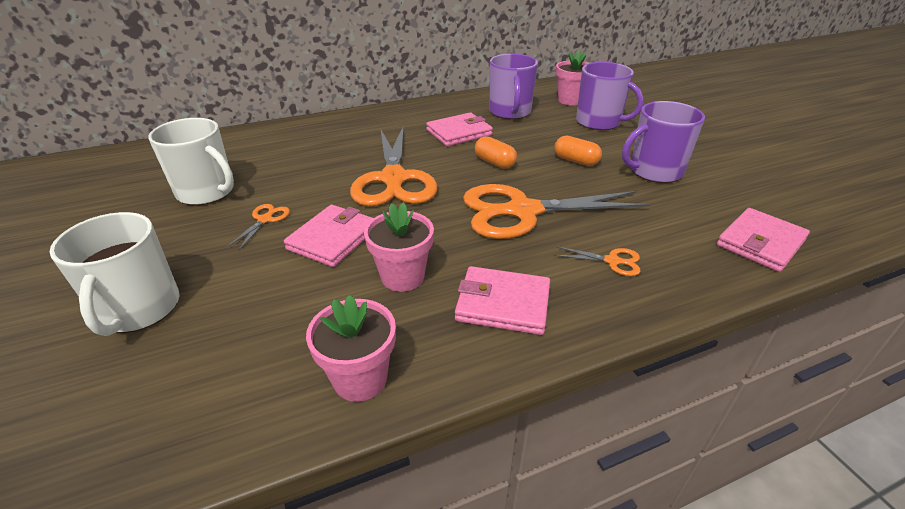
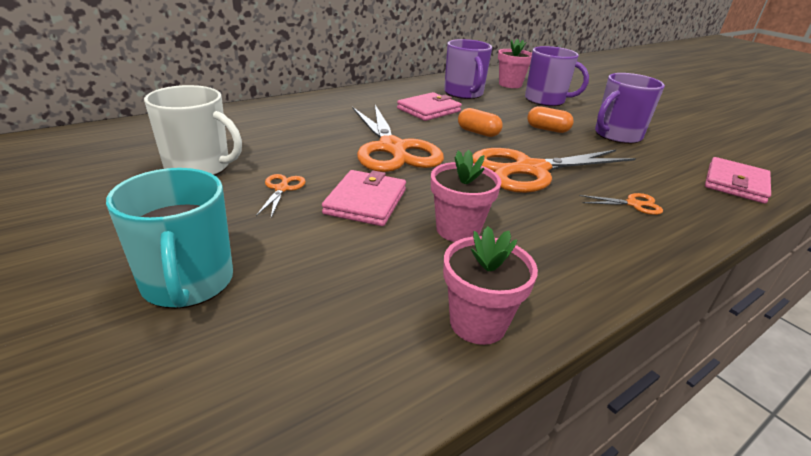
camera: 15 degrees left, 5 degrees down
(139, 309) = (188, 283): white mug -> turquoise mug
(503, 304) = (566, 245): pink wallet -> none

